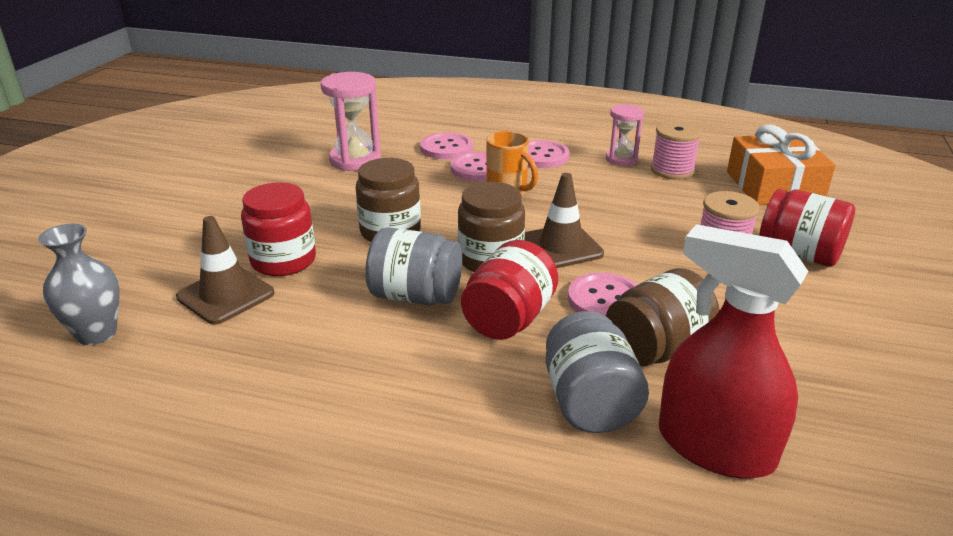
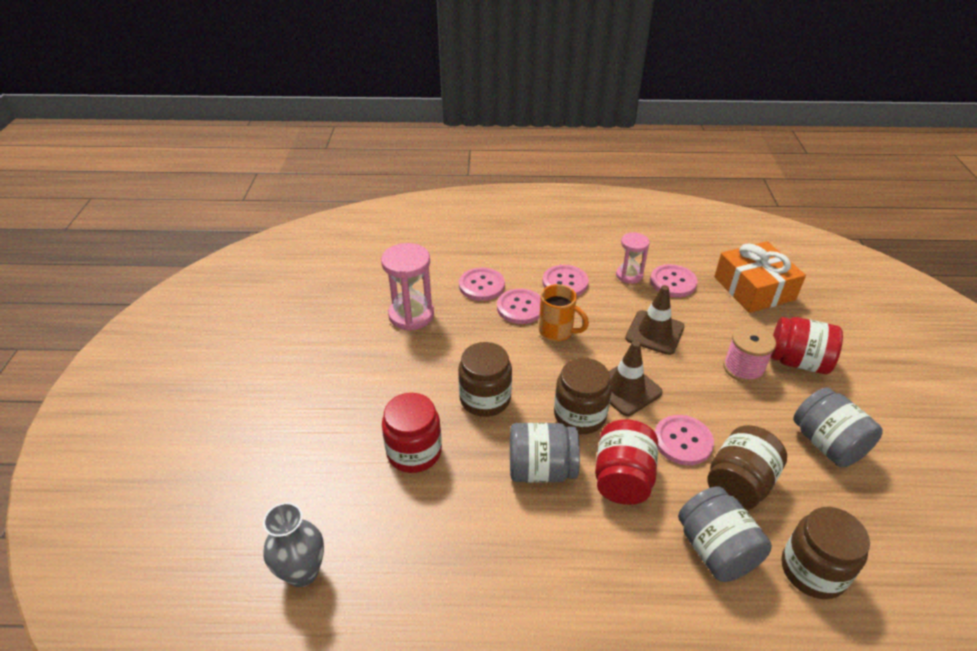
camera: 15 degrees left, 10 degrees up
(225, 295) = (387, 503): brown traffic cone -> brown traffic cone (654, 332)
(672, 170) = (673, 282): pink spool -> pink button
(714, 447) = (813, 570): red spray bottle -> brown jar
(800, 331) = (827, 444): none -> grey jar

